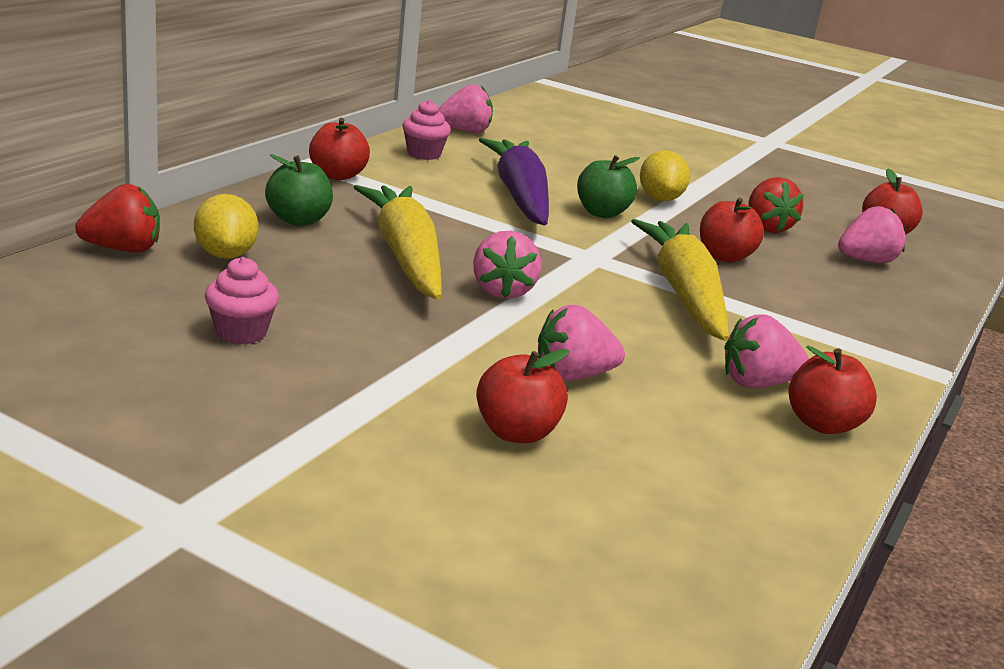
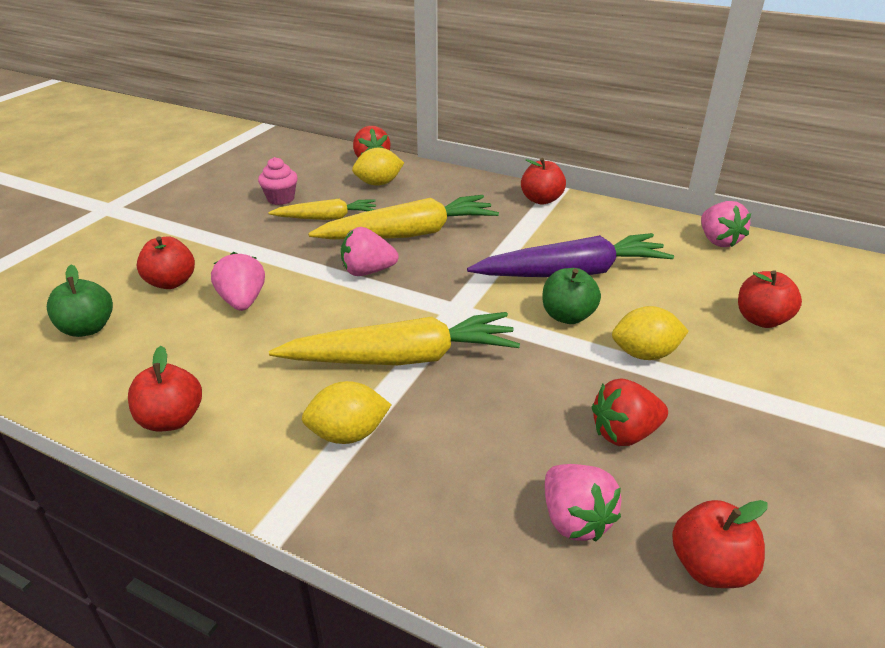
camera: 90 degrees right, 10 degrees up
(298, 220) = (446, 196): green apple -> green apple (88, 328)
(333, 302) = (327, 218): none -> yellow carrot
(424, 154) = (628, 226): pink cupcake -> none
(724, 256) = (507, 390): red apple -> red apple (761, 320)
(757, 383) = (238, 388): pink strawberry -> none
(808, 330) = (348, 434): none -> yellow lemon

